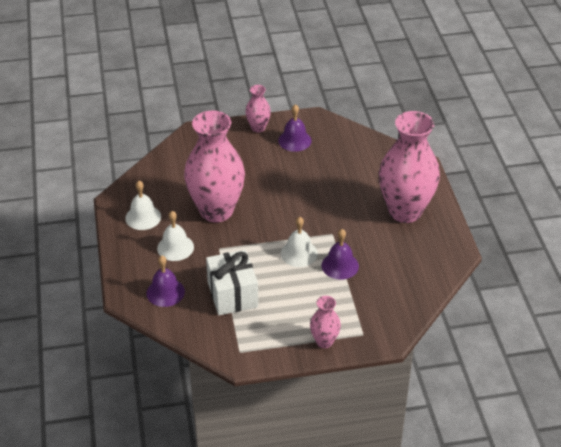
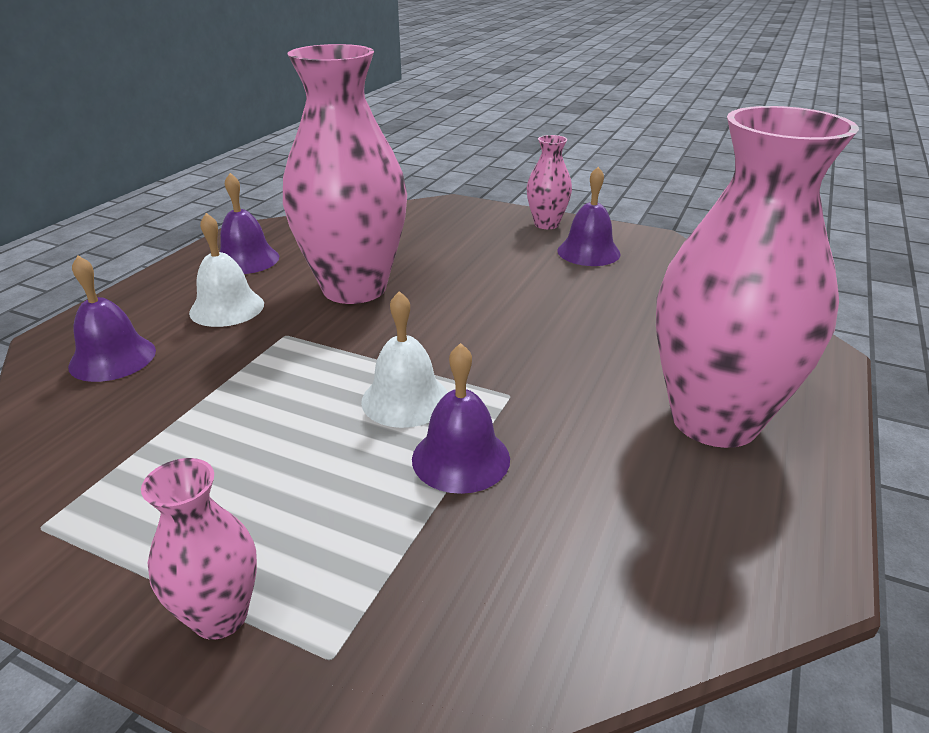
camera: 35 degrees right, 10 degrees down
(143, 217) = (246, 259): white bell -> purple bell
(232, 294) = (197, 411): white gift -> none

